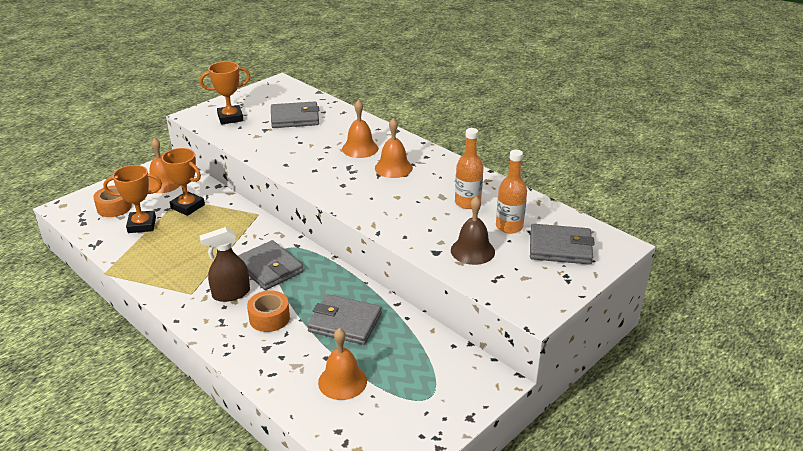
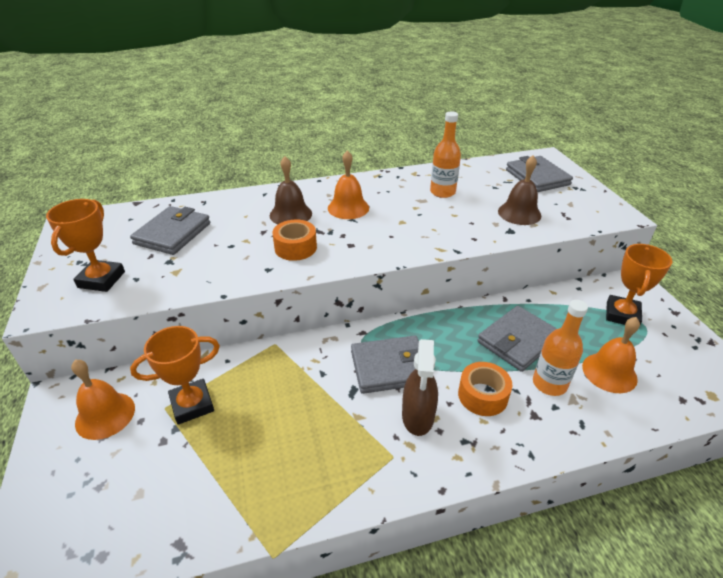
camera: 60 degrees left, 5 degrees up
(114, 207) = (102, 496): orange tape -> orange tape (295, 248)
(142, 225) = (187, 471): orange trophy -> orange trophy (622, 314)
(360, 148) = (290, 214): orange bell -> brown bell
(509, 226) = (493, 187): orange bottle -> orange bottle (549, 384)
(560, 247) = (537, 177): grey wallet -> grey wallet turned 60 degrees counterclockwise

